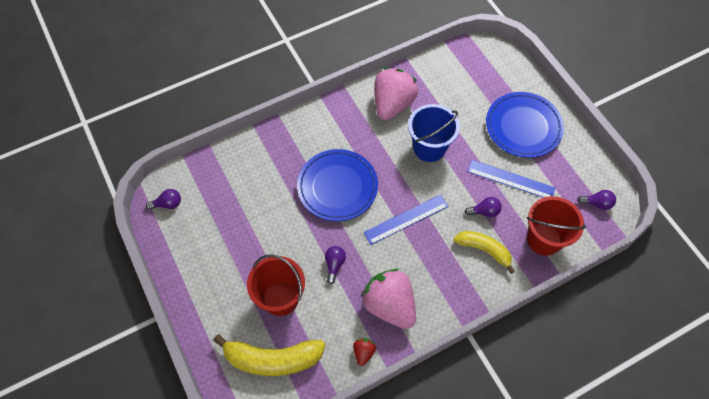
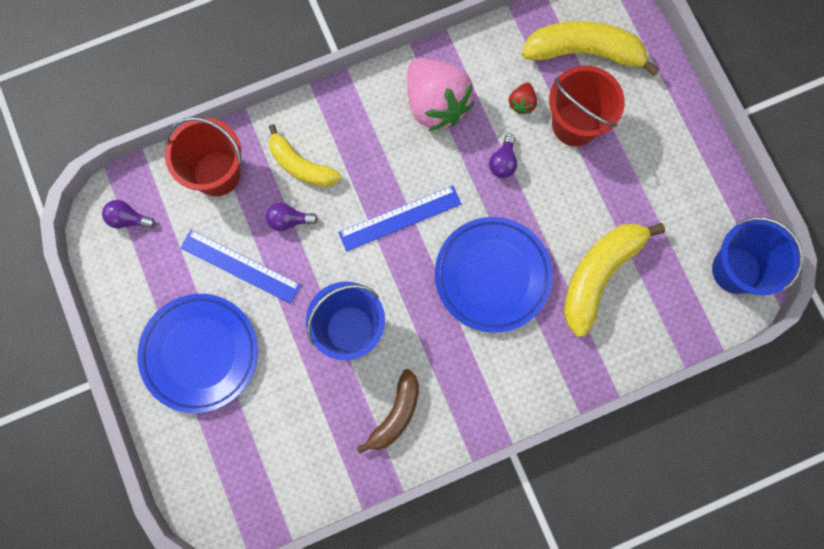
camera: 175 degrees left, 15 degrees up
(168, 204) = (736, 270): purple light bulb -> blue bucket
(264, 193) = (599, 275): none -> yellow banana
(363, 352) = (473, 50): red strawberry -> red strawberry (522, 103)
(392, 104) = (396, 414): pink strawberry -> brown banana

